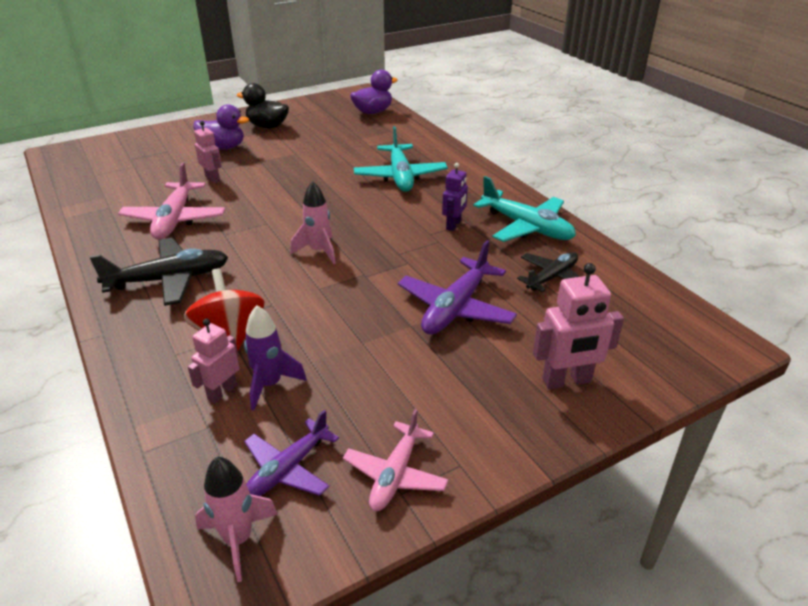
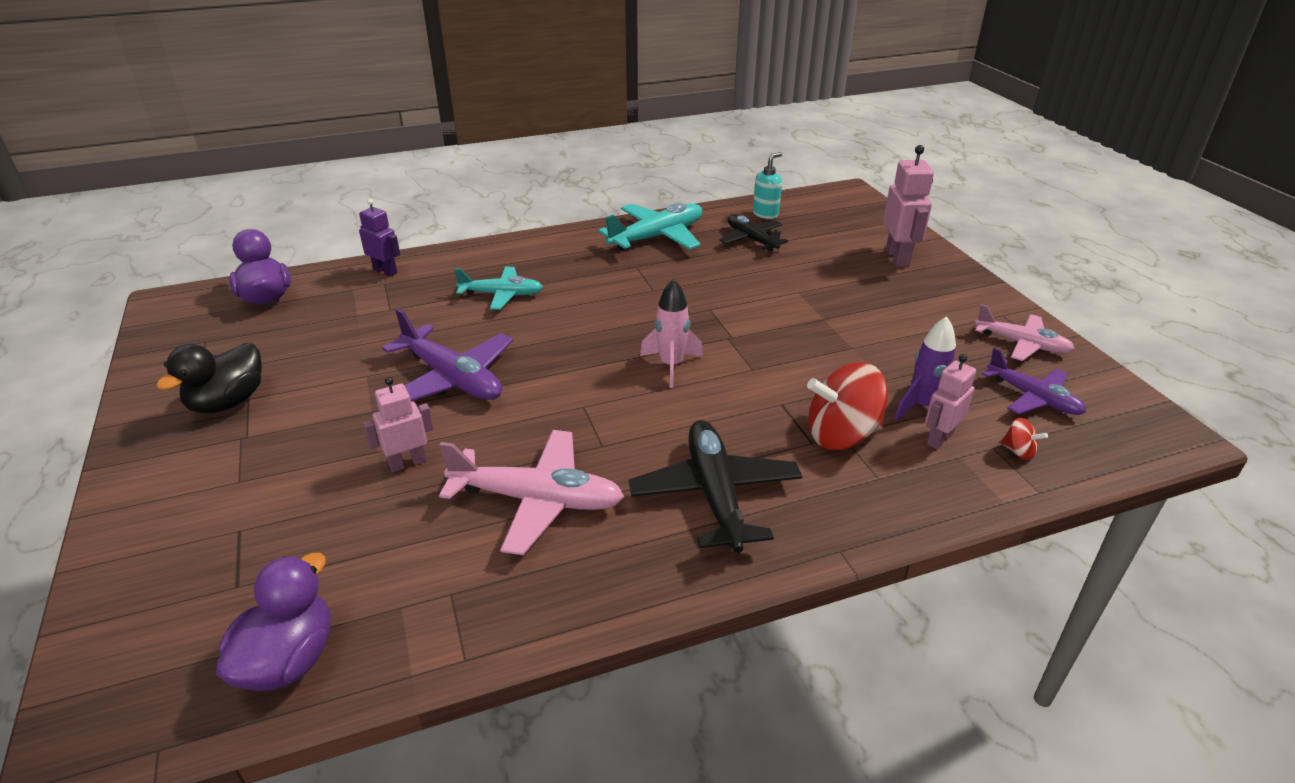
camera: 80 degrees left, 0 degrees up
(199, 444) = (1018, 451): none -> red spinning top
(222, 392) = (939, 439): pink robot -> pink robot turned 90 degrees clockwise
(223, 147) = (282, 454): purple duck -> purple duck (288, 660)
(238, 539) = (1118, 425): pink rocket -> none
(400, 176) = (502, 294): turquoise plane -> turquoise plane, size x0.65
(453, 225) = (639, 274): purple robot -> purple robot (385, 271)
(456, 308) = (796, 292): purple plane -> purple plane (453, 378)
(618, 284) = (765, 214): none -> turquoise soap dispenser

